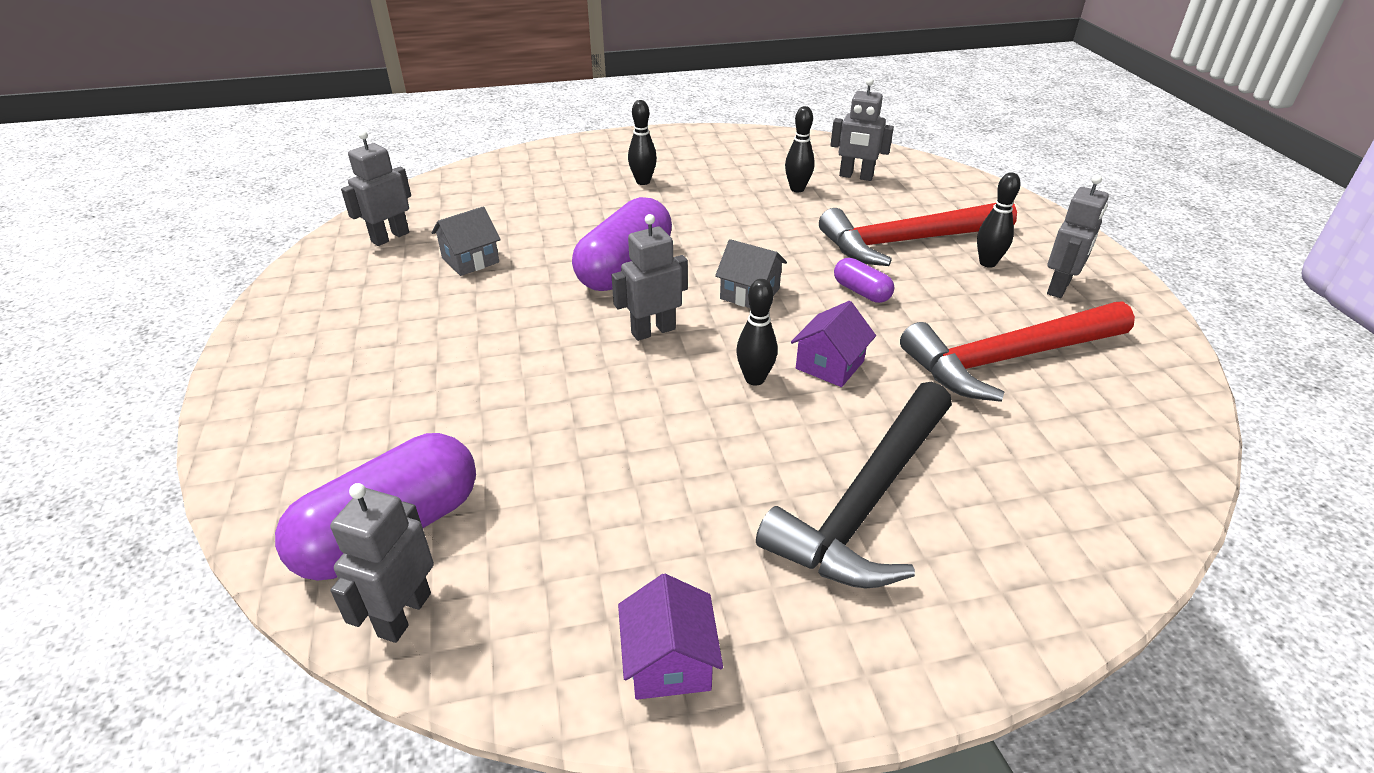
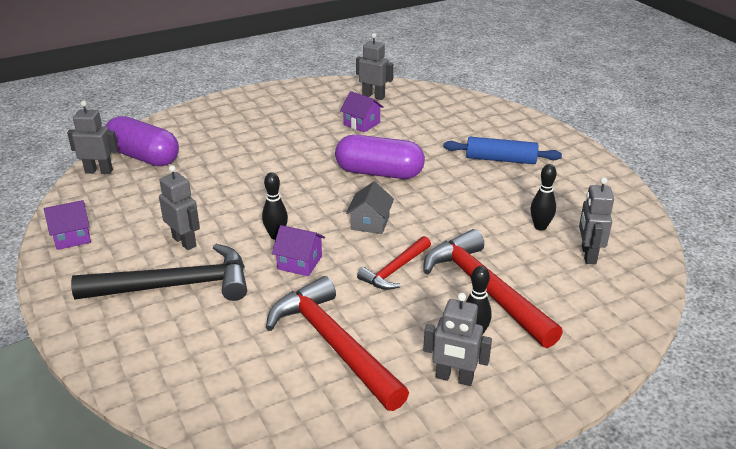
camera: 75 degrees right, 5 degrees down
(470, 260) = (361, 124): grey house -> purple house
(643, 182) = (500, 159): black bowling pin -> blue rolling pin
(653, 331) = (313, 194): grey robot -> grey robot (184, 242)
(861, 292) = (395, 270): purple capsule -> red hammer
(867, 501) = (175, 285): black hammer -> black hammer turned 150 degrees clockwise

